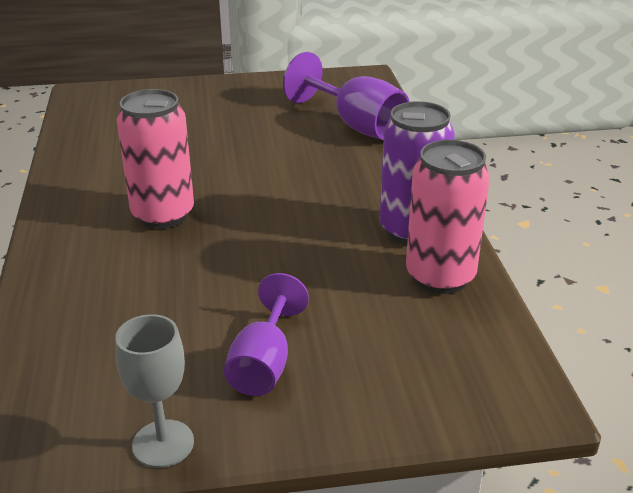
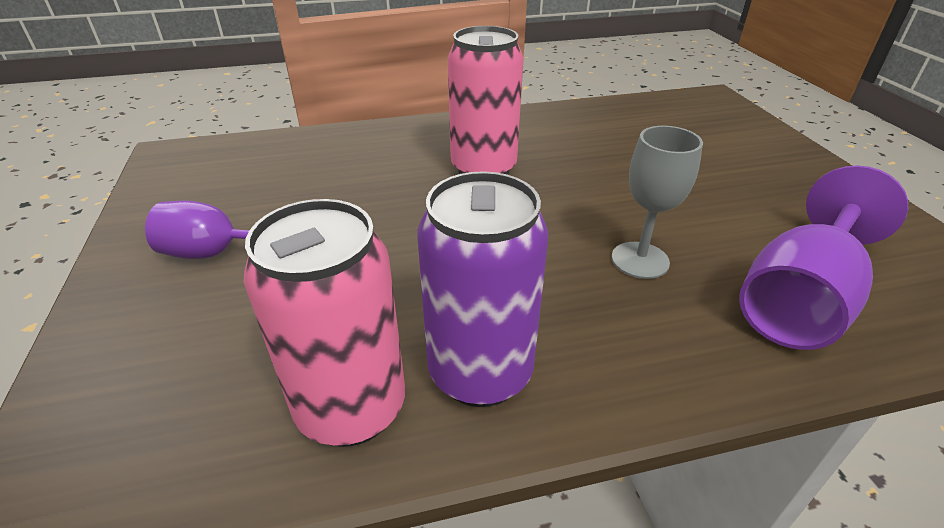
camera: 85 degrees right, 5 degrees up
(163, 443) = (141, 211): grey goblet -> grey goblet (640, 260)

